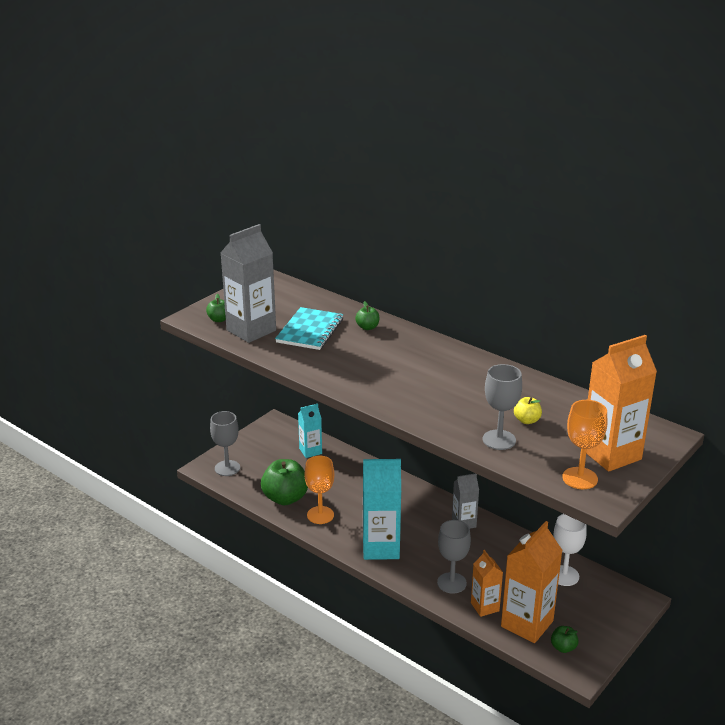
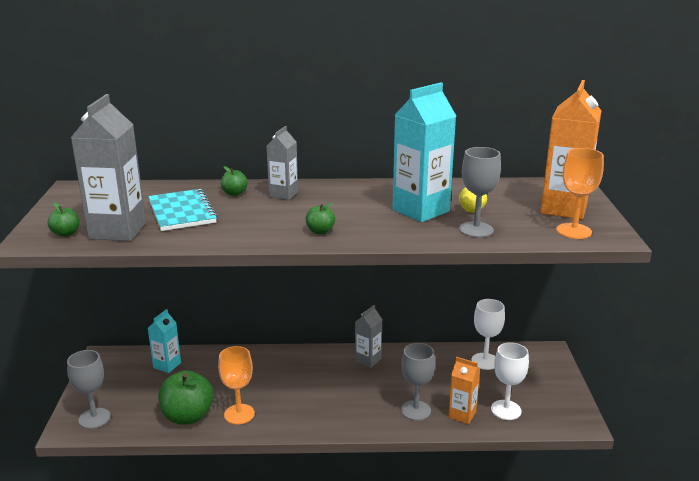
camera: 40 degrees left, 5 degrees down
(381, 547) = (325, 413): turquoise carton -> turquoise carton (421, 210)
(401, 343) = (283, 194): none -> grey carton
(527, 624) = (506, 410): orange carton -> white goblet
(563, 647) = (550, 413): green apple -> green apple (320, 231)

